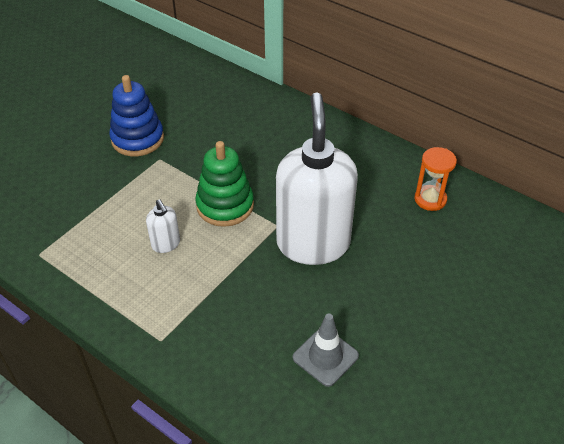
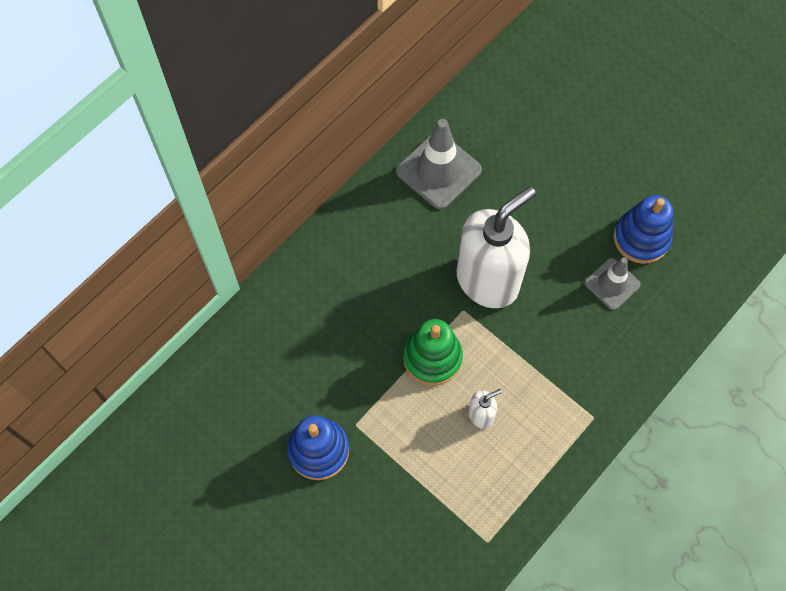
camera: 85 degrees left, 20 degrees up
(313, 243) = (488, 280): white soap dispenser -> white soap dispenser turned 135 degrees clockwise
(392, 388) = (641, 238): none -> blue stacking toy
(430, 199) = (438, 171): orange hourglass -> grey traffic cone

